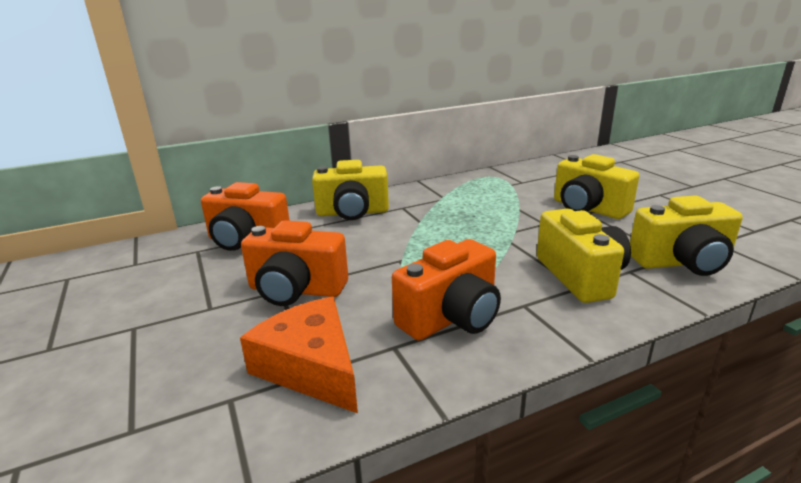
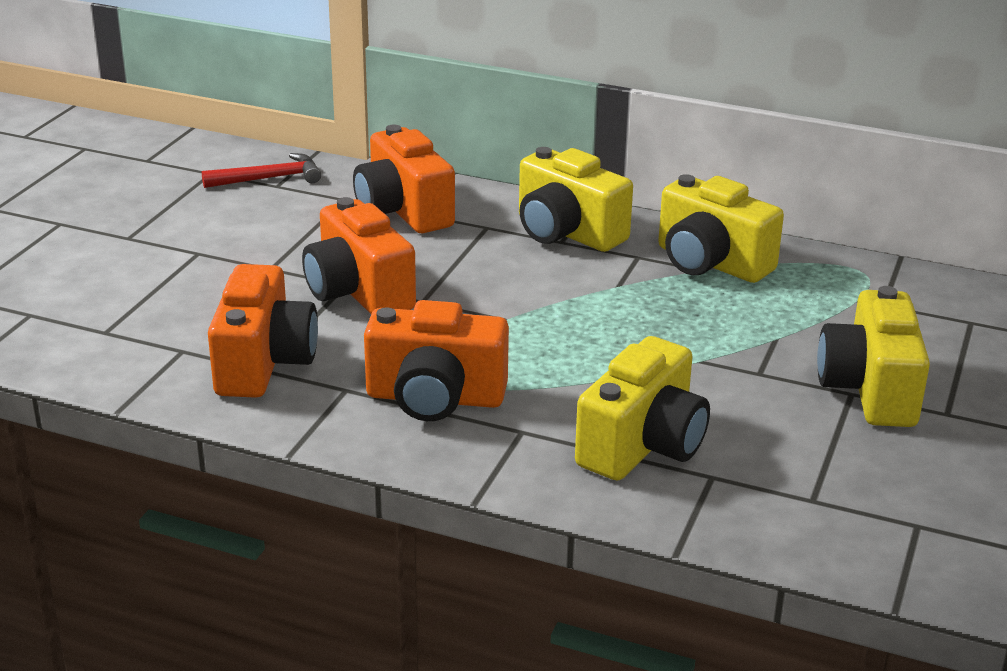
camera: 45 degrees right, 5 degrees up
(123, 262) = (269, 178): none -> red hammer
(311, 366) = (264, 363): orange cheese -> orange camera
(682, 263) = (799, 509): yellow camera -> yellow camera (710, 263)

